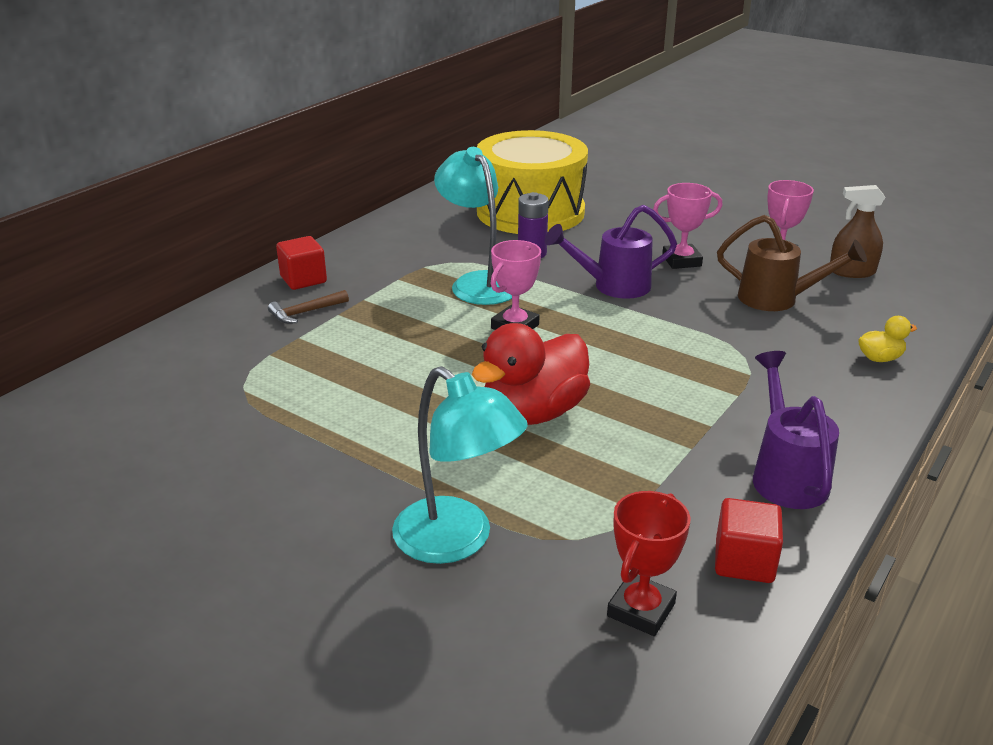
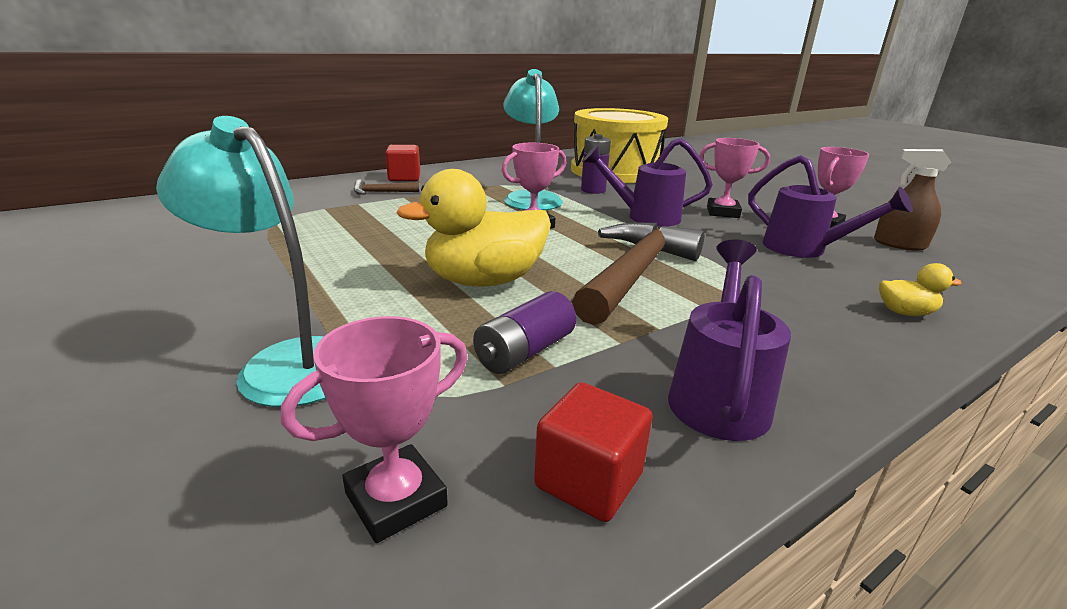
camera: 20 degrees right, 5 degrees down
(457, 541) = (286, 362): turquoise lamp -> turquoise lamp turned 150 degrees clockwise
(533, 413) = (484, 281): red duck -> yellow duck
(629, 477) = (525, 352): none -> purple battery
(641, 610) = (396, 500): red trophy -> pink trophy
(654, 369) = (634, 273): none -> brown hammer
(777, 299) = (804, 249): brown watering can -> purple watering can

